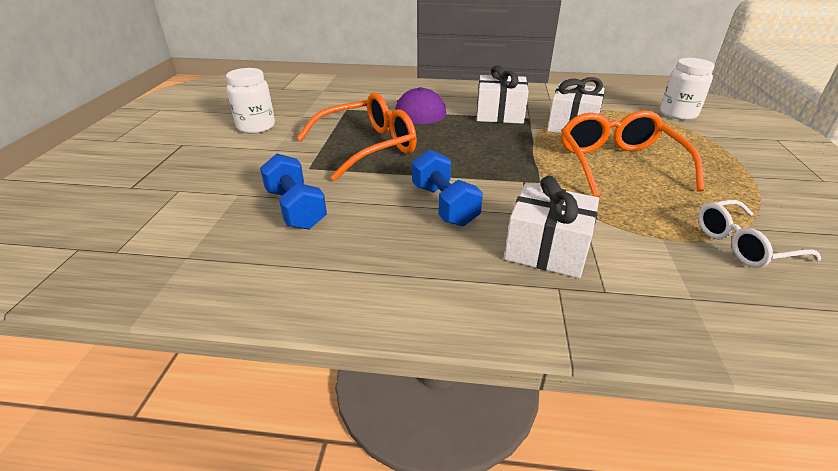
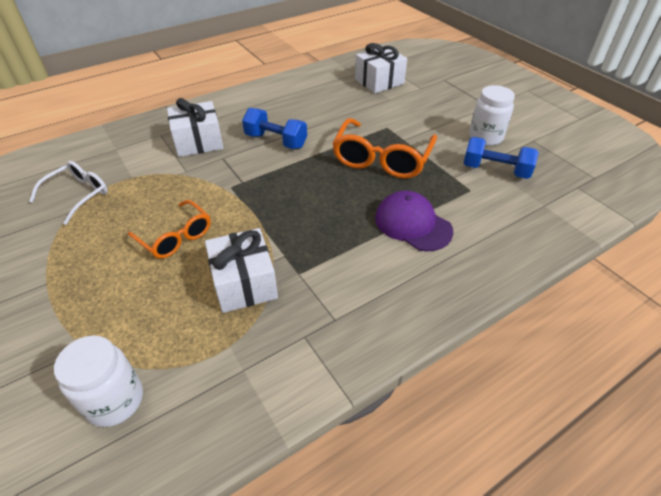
camera: 140 degrees right, 10 degrees up
(296, 209) = (348, 105): blue dumbbell -> blue dumbbell (495, 170)
(499, 114) = (333, 262): white gift -> white gift (379, 81)
(619, 165) = (175, 236): orange glasses -> orange glasses, size x0.62

